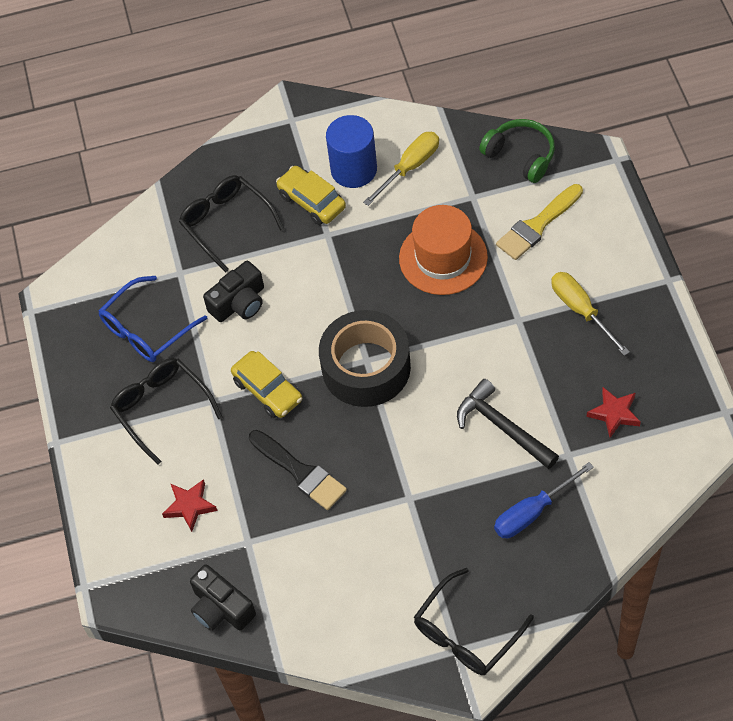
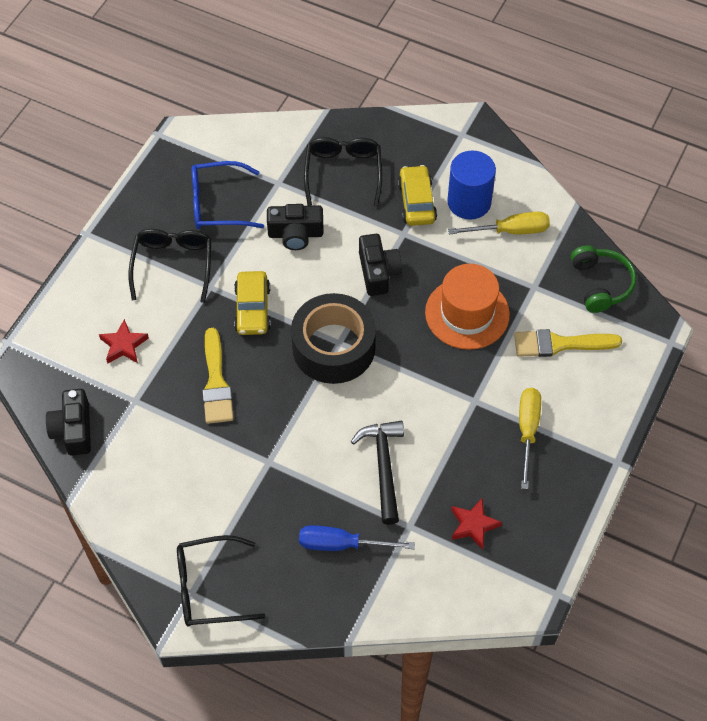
camera: 35 degrees right, 0 degrees up
(300, 472) = (216, 382): black brush -> yellow brush
(339, 280) = (378, 272): none -> black camera

